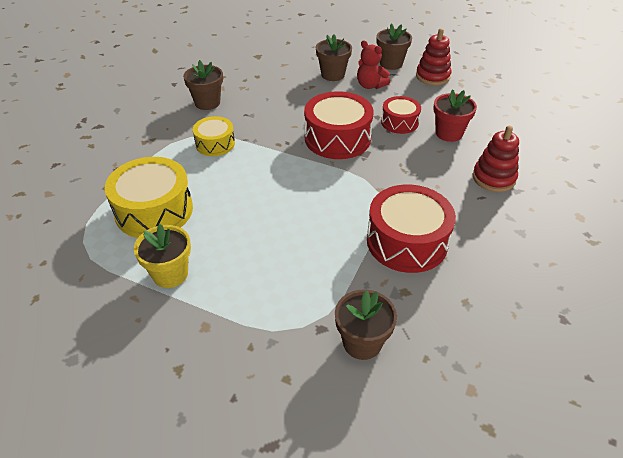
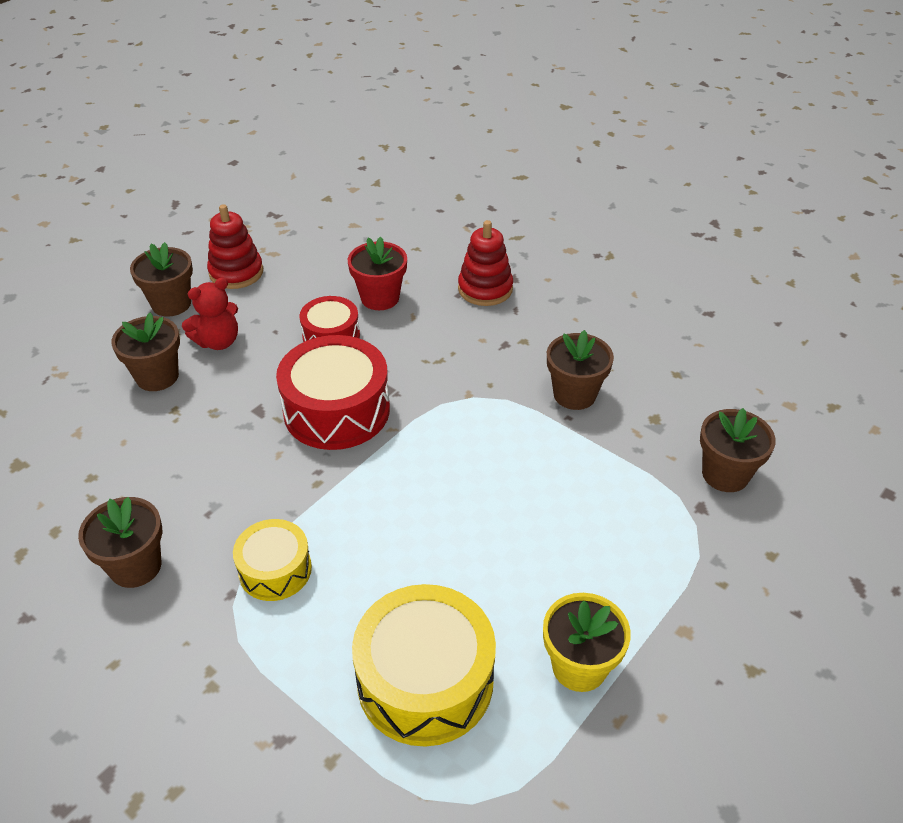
camera: 75 degrees left, 0 degrees up
(407, 241) = (574, 394): red drum -> brown flower pot

